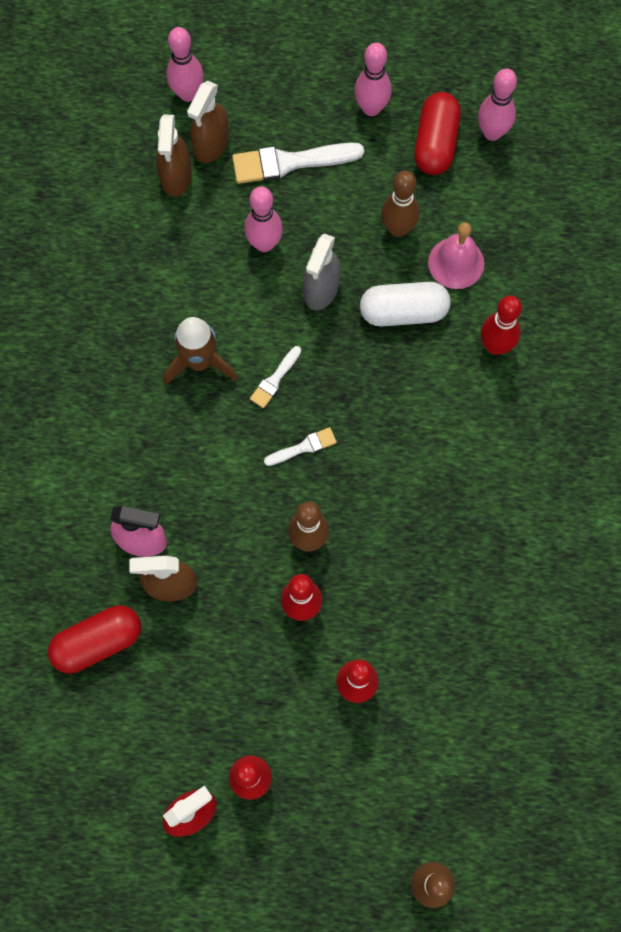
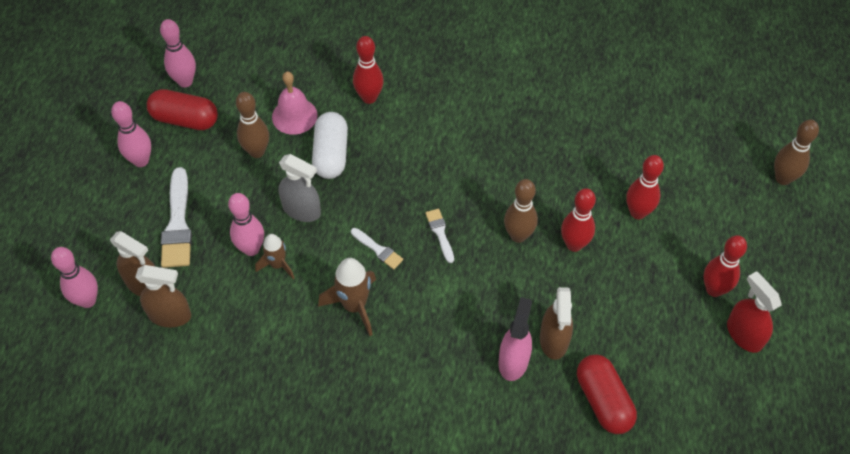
camera: 85 degrees left, 15 degrees down
(246, 274) = (277, 265): none -> brown rocket

